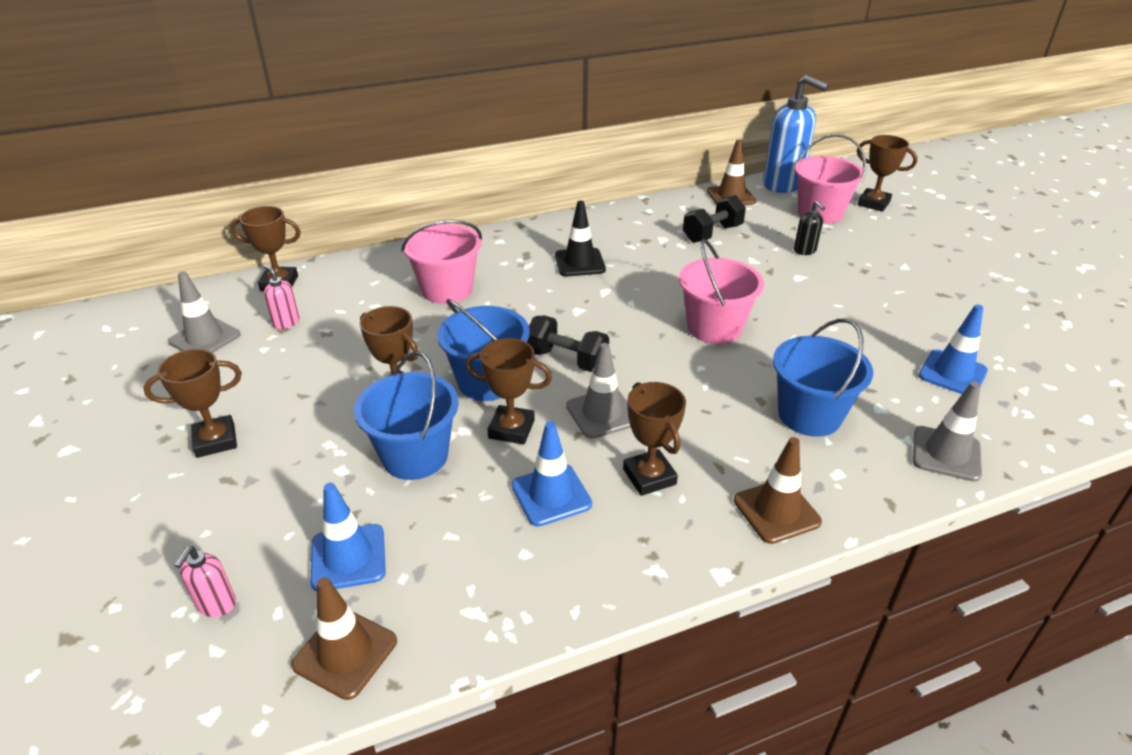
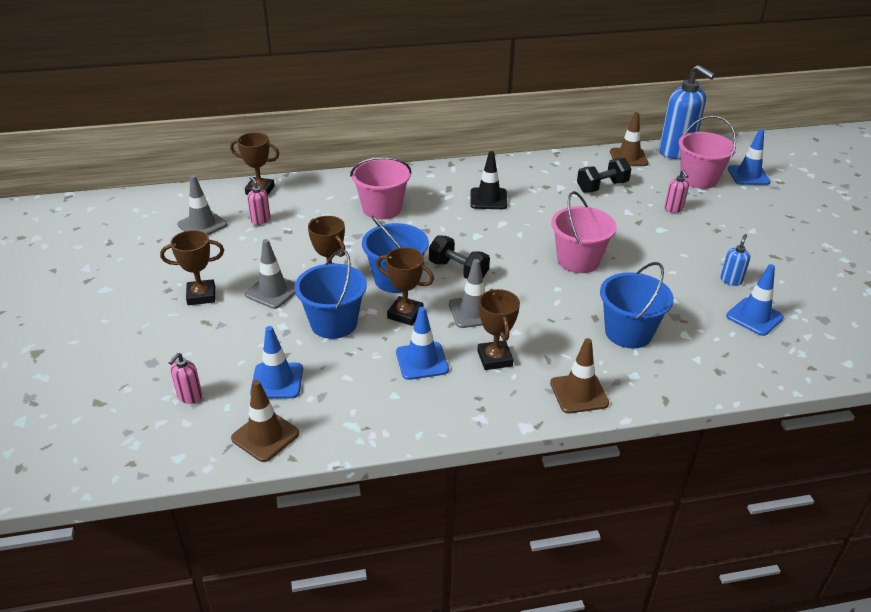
camera: 10 degrees right, 0 degrees up
(805, 251) = (673, 209): black soap dispenser -> pink soap dispenser
(873, 203) = (748, 175): brown trophy -> blue traffic cone
(906, 330) = (731, 280): none -> blue soap dispenser
(946, 454) = (722, 373): grey traffic cone -> grey traffic cone (273, 291)

